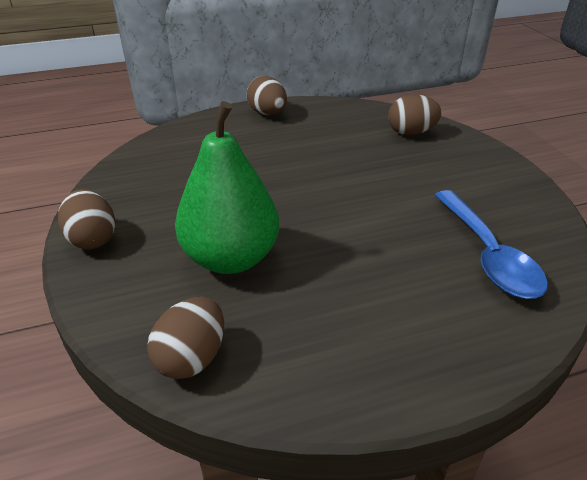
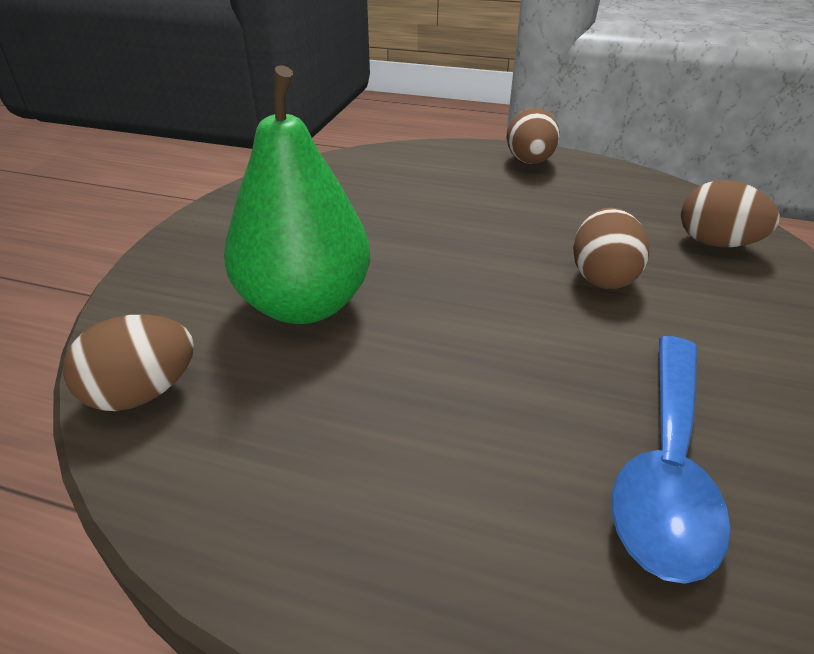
camera: 35 degrees right, 0 degrees up
(92, 239) = (203, 228): brown egg -> brown egg (602, 276)

